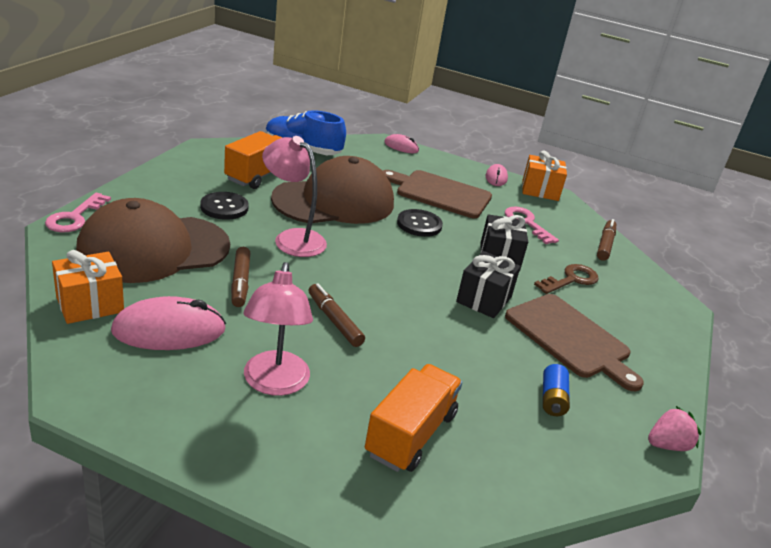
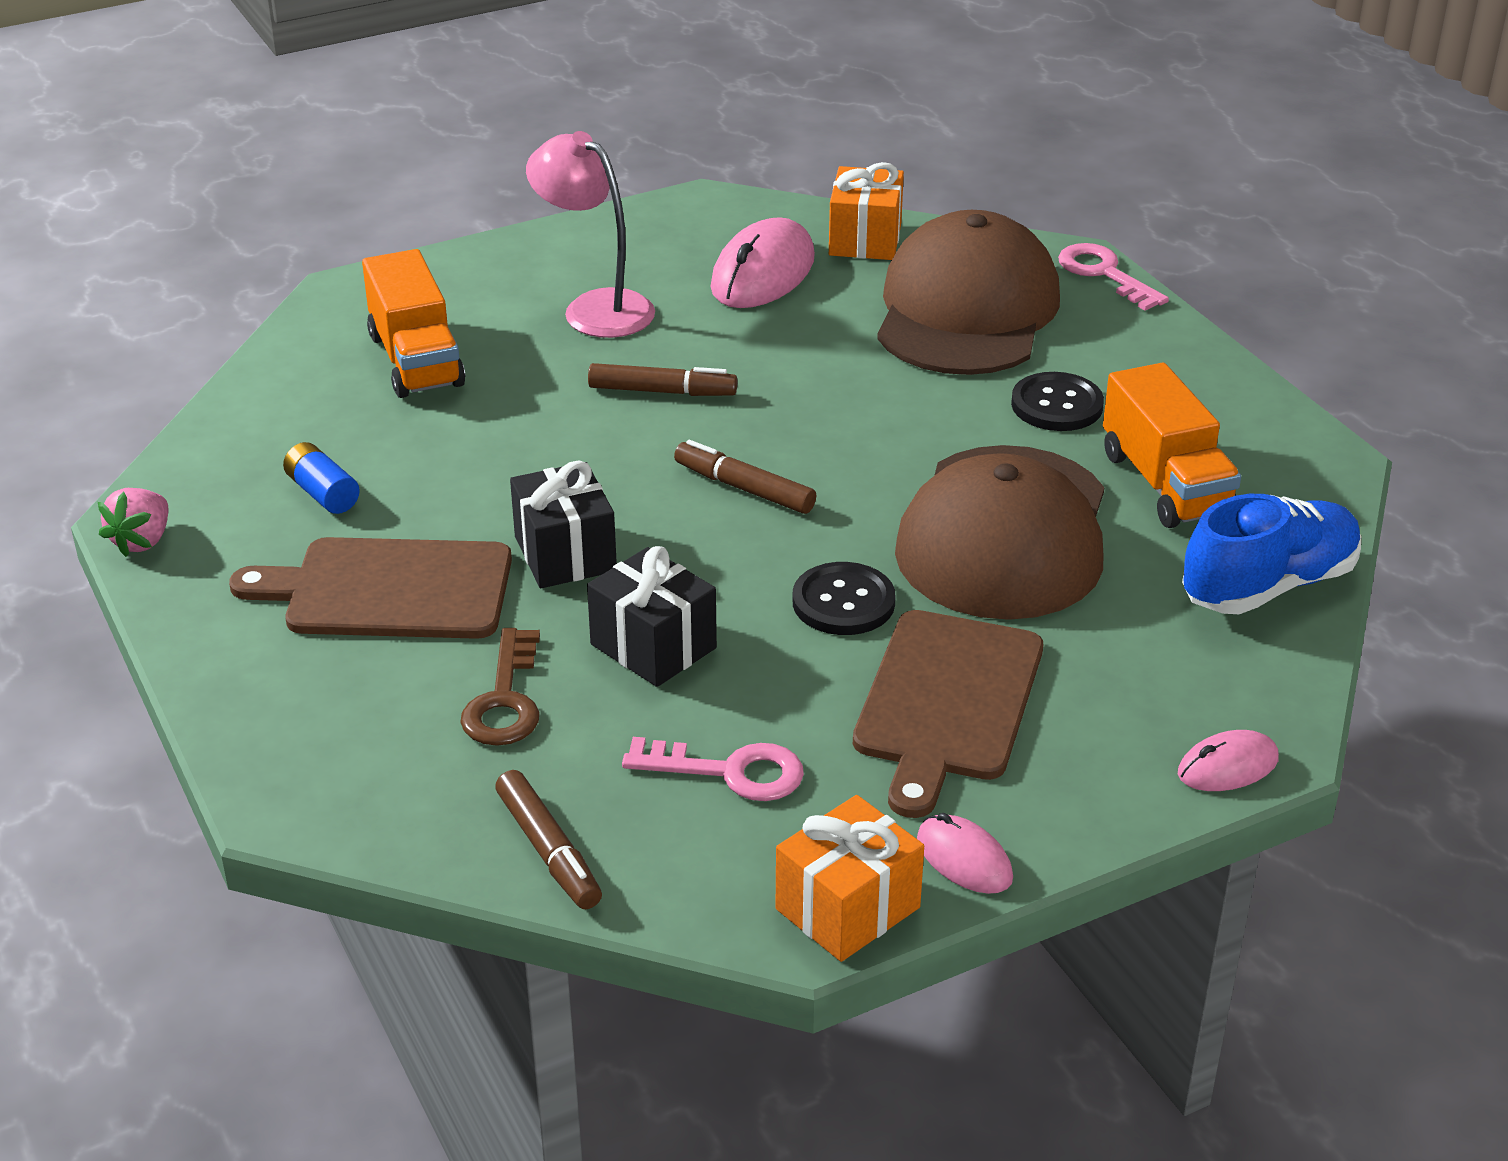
camera: 135 degrees right, 5 degrees up
(240, 282) = (821, 350): brown marker -> brown marker (744, 488)
(292, 238) = (905, 436): pink lamp -> none
(440, 193) = (946, 703): brown cutting board -> brown cutting board turned 135 degrees clockwise

